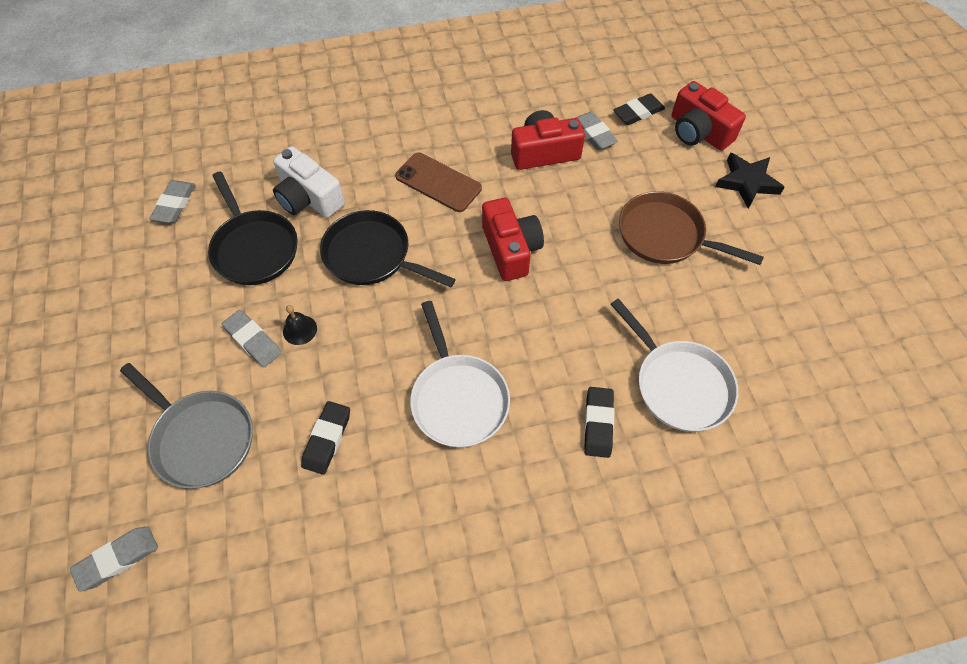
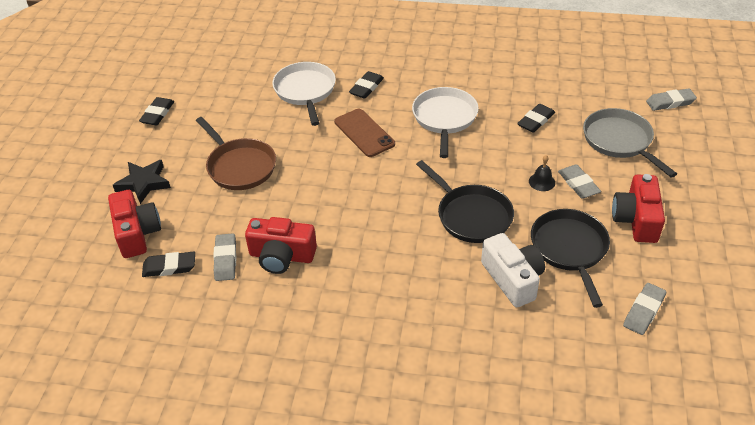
camera: 155 degrees left, 15 degrees down
(438, 182) = (390, 258): brown phone -> brown phone (364, 133)
(510, 249) = (360, 190): red camera -> red camera (636, 219)
(831, 277) = (157, 114): none -> black eraser

